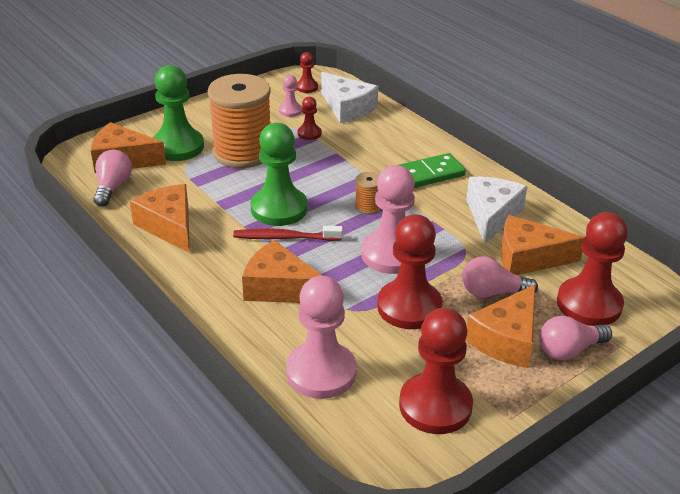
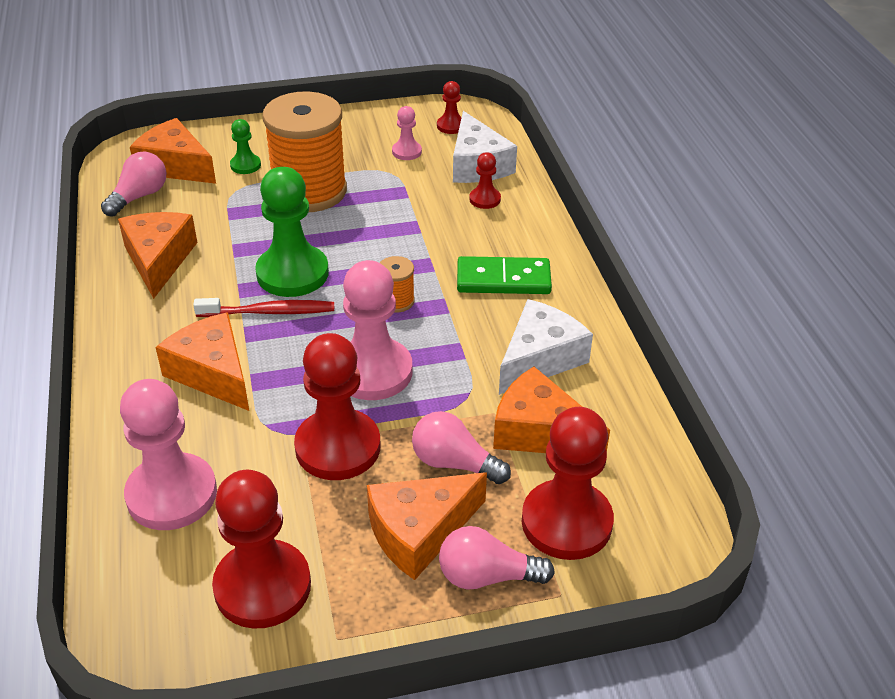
camera: 25 degrees right, 5 degrees up
(178, 147) = (245, 165): green pawn -> green pawn, size x0.48
(285, 238) = (269, 312): red toothbrush -> red toothbrush turned 150 degrees clockwise
(309, 133) = (405, 187): red pawn -> red pawn (485, 199)

